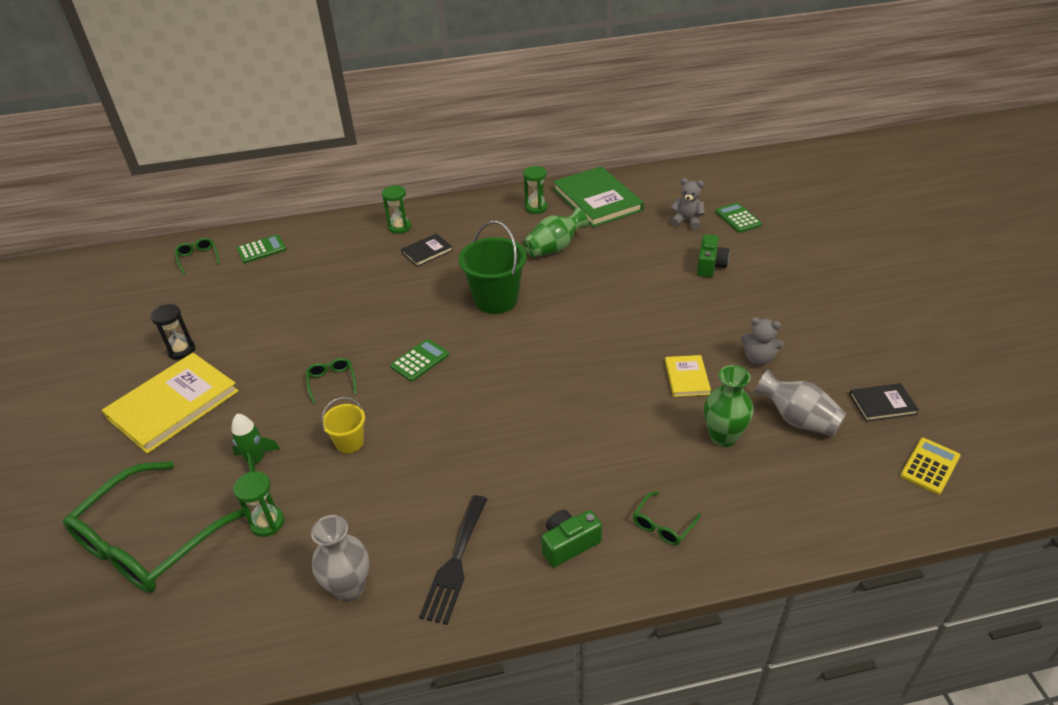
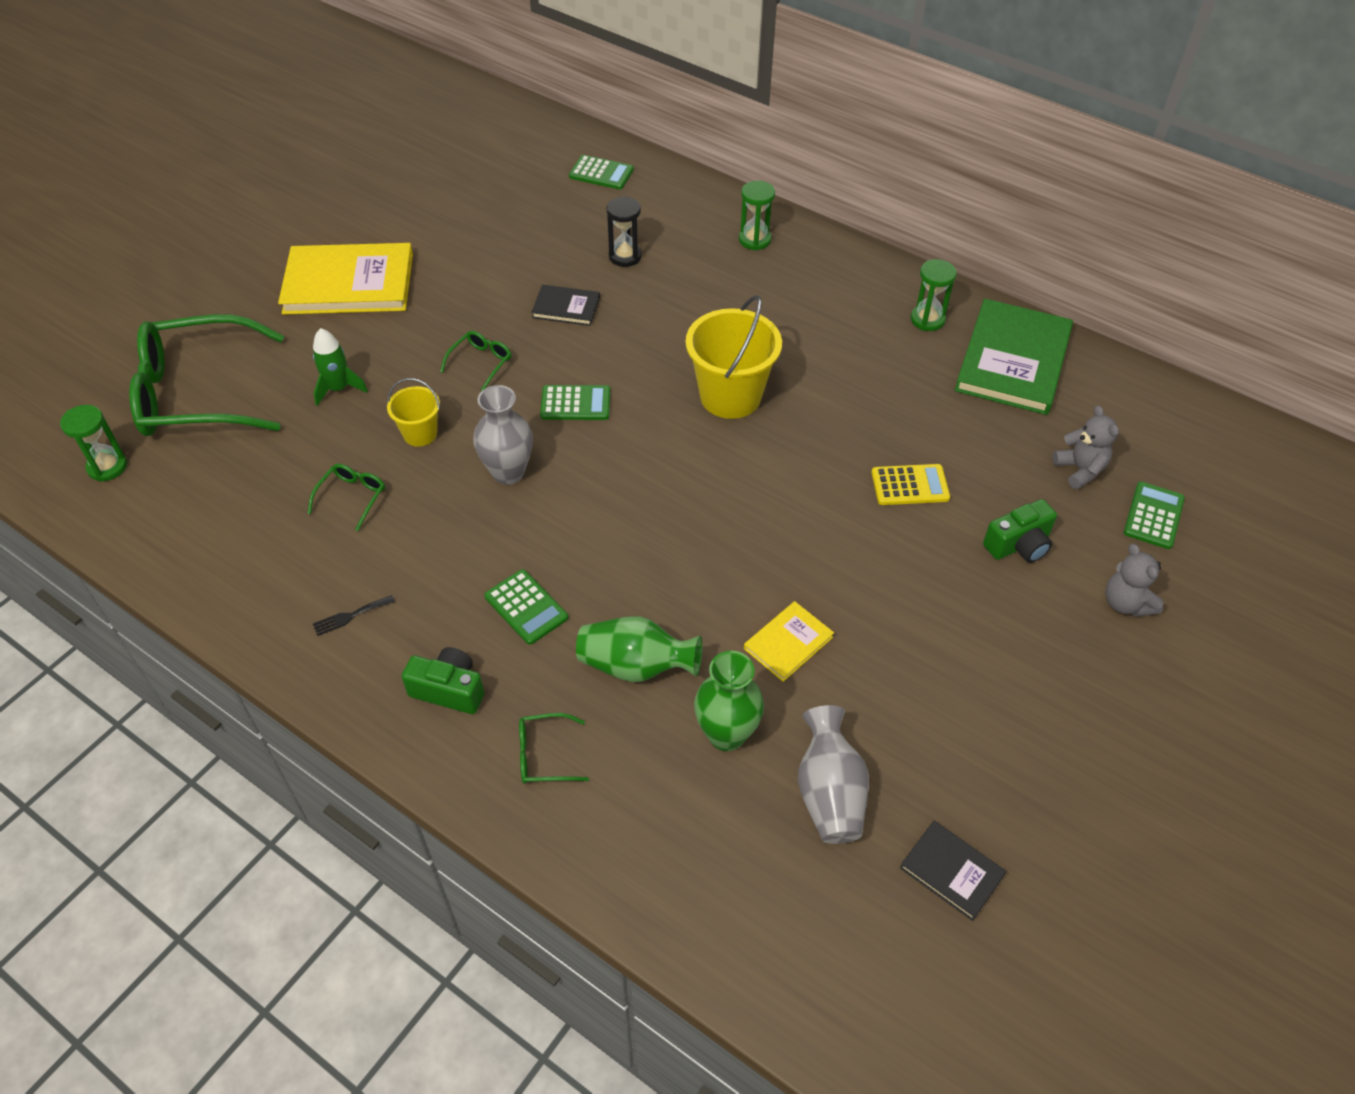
camera: 45 degrees right, 10 degrees up
(181, 350) = (415, 234): black hourglass -> black hourglass (625, 256)
(198, 258) = (540, 144): green glasses -> green glasses (352, 497)
(267, 523) = (280, 451): green hourglass -> green hourglass (107, 467)
(349, 588) = (260, 560): grey vase -> grey vase (508, 472)
(427, 251) = (742, 289): black book -> black book (566, 307)
(455, 563) = (350, 616): black fork -> black fork, size x0.47
(496, 300) = (730, 396): green bucket -> yellow bucket
(545, 470) = (526, 607): none -> green calculator
(554, 248) = (874, 384): green vase -> green vase (636, 666)
(758, 359) = (896, 694): grey teddy bear -> grey teddy bear (1126, 603)
(929, 466) = (888, 980): yellow calculator -> yellow calculator (910, 485)

